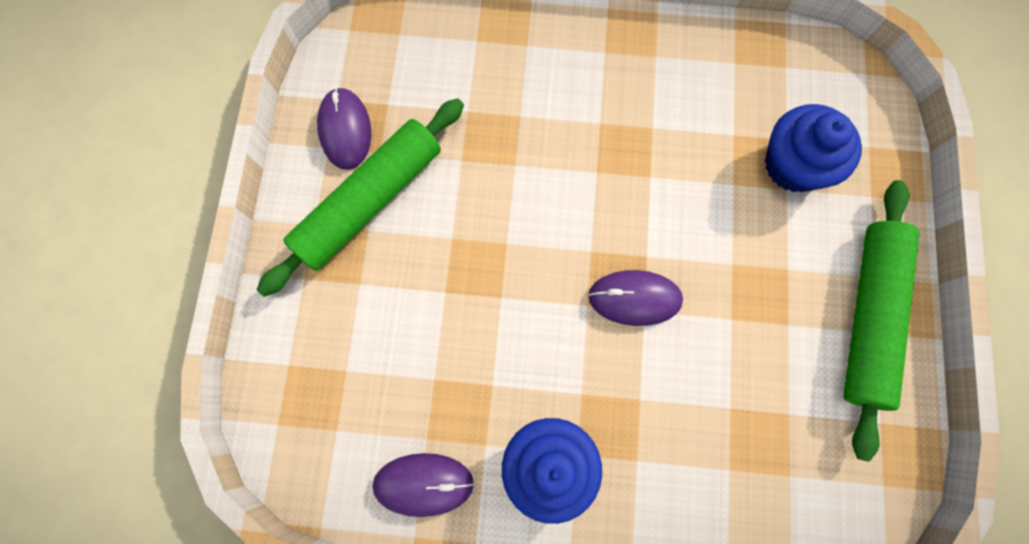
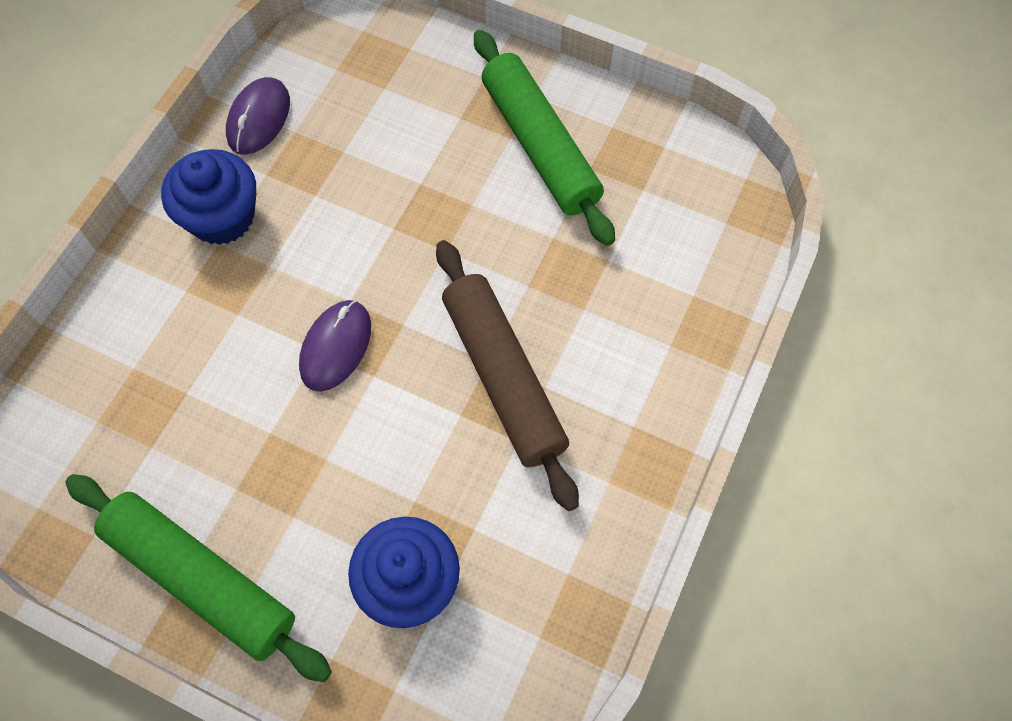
camera: 110 degrees right, 10 degrees down
(345, 130) = (626, 145): purple mouse -> none
(605, 155) = (504, 377): none -> brown rolling pin

